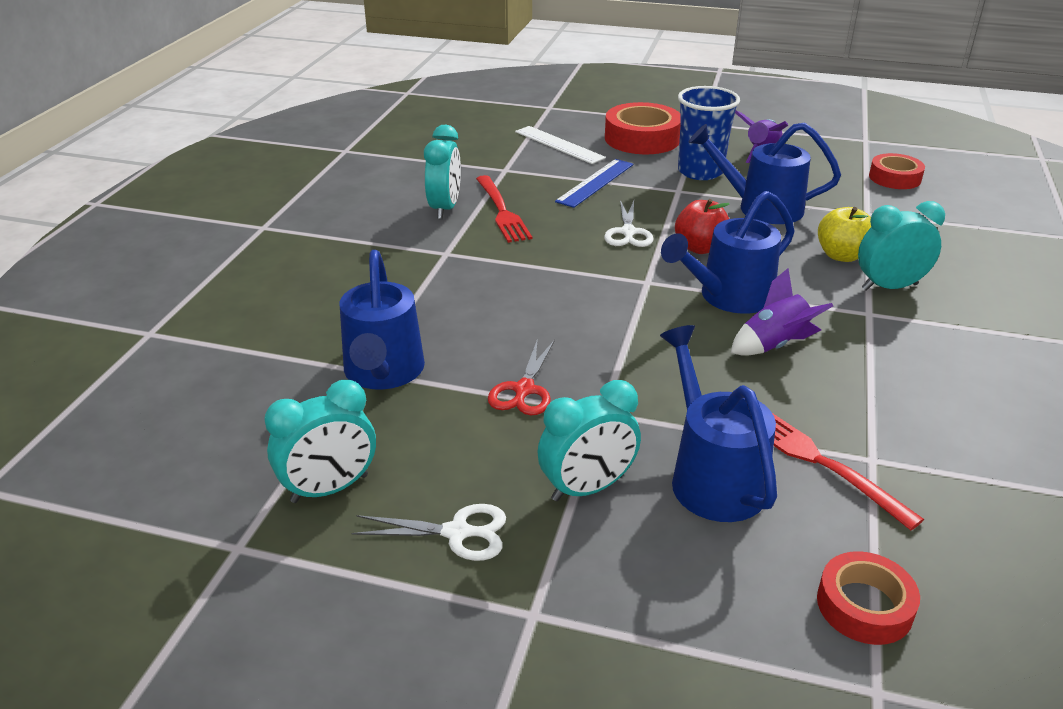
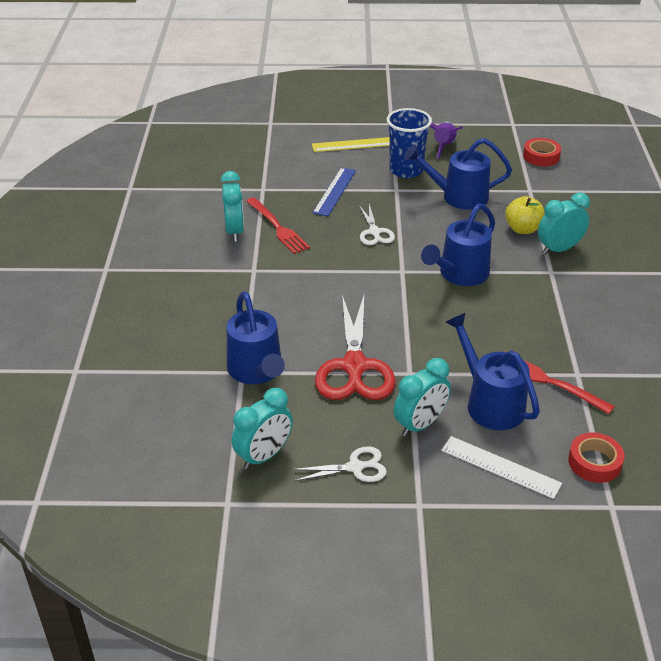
camera: 15 degrees left, 5 degrees up
(524, 389) = (354, 366): red scissors -> red scissors, size x1.92
(559, 145) = (293, 159): white ruler -> white ruler (500, 467)
(642, 138) = (353, 145): red tape -> yellow ruler
(700, 248) = (428, 237): red apple -> none
(774, 345) = (499, 306): purple rocket -> none

